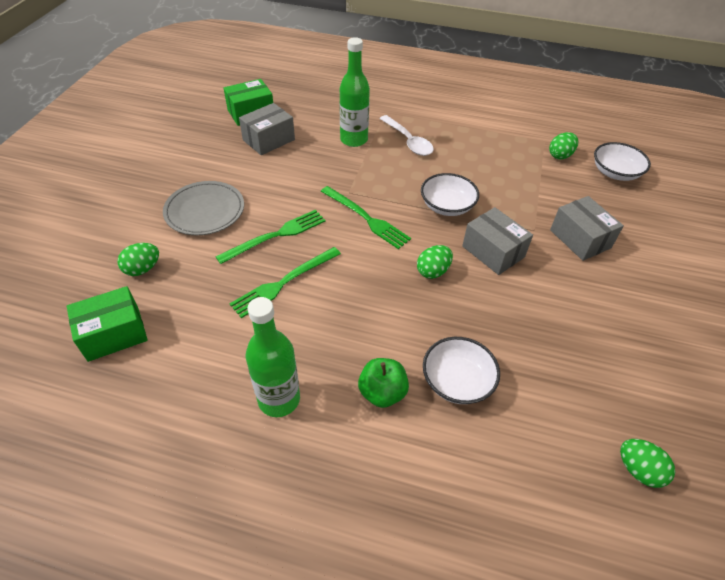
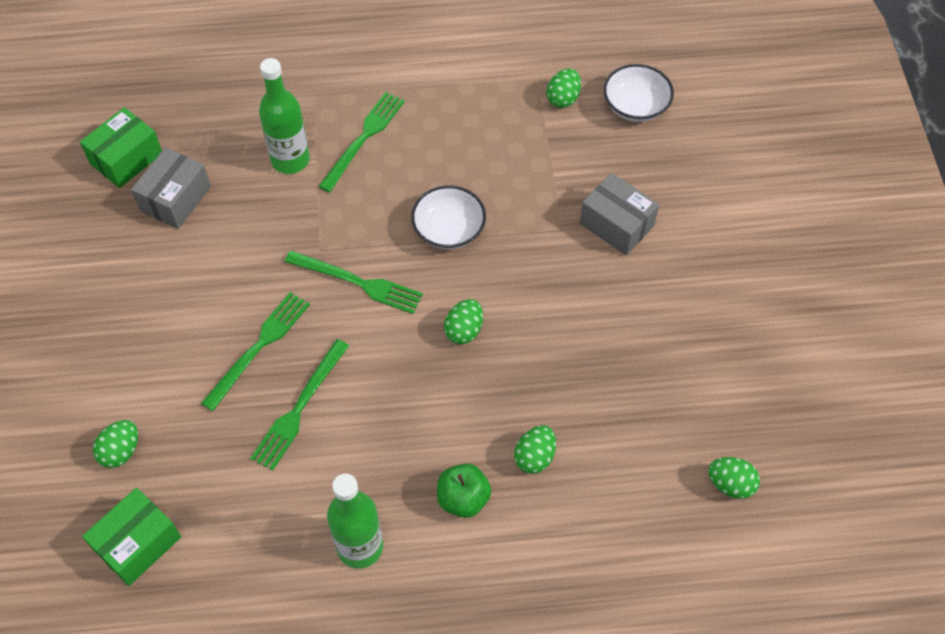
camera: 20 degrees left, 10 degrees up
(205, 211) = (151, 342): grey plate -> none
(408, 141) = (364, 138): white spoon -> green fork
(457, 381) = (534, 457): white bowl -> green egg
(493, 251) = (523, 278): grey box -> none

